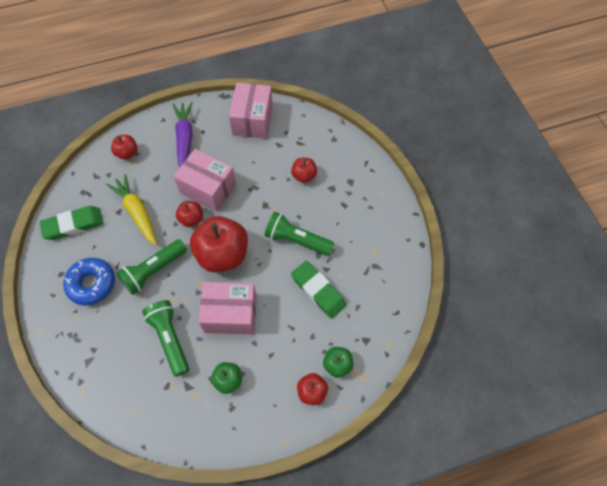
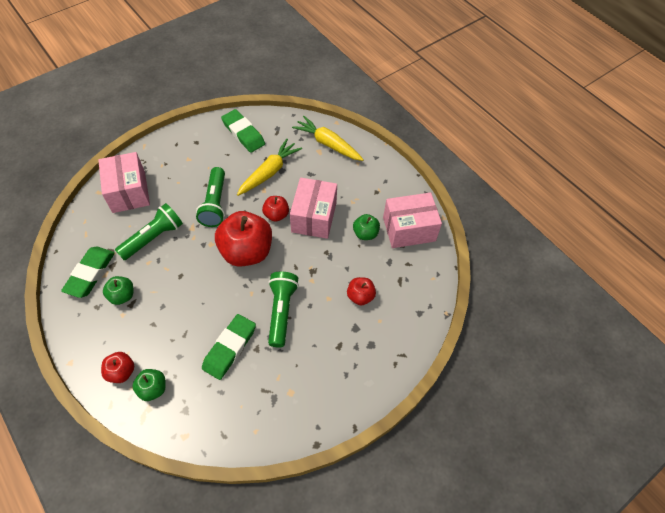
camera: 70 degrees right, 5 degrees down
(92, 284) = (192, 165): blue donut -> none
(127, 153) = (328, 144): red apple -> yellow carrot
(153, 271) = (215, 204): green flashlight -> green flashlight turned 120 degrees counterclockwise
(184, 139) = (361, 180): purple carrot -> none
(189, 410) = (90, 273): none -> green eraser
(230, 314) = (187, 277): pink box -> pink box (129, 192)
(243, 153) = (365, 233): none -> green apple

